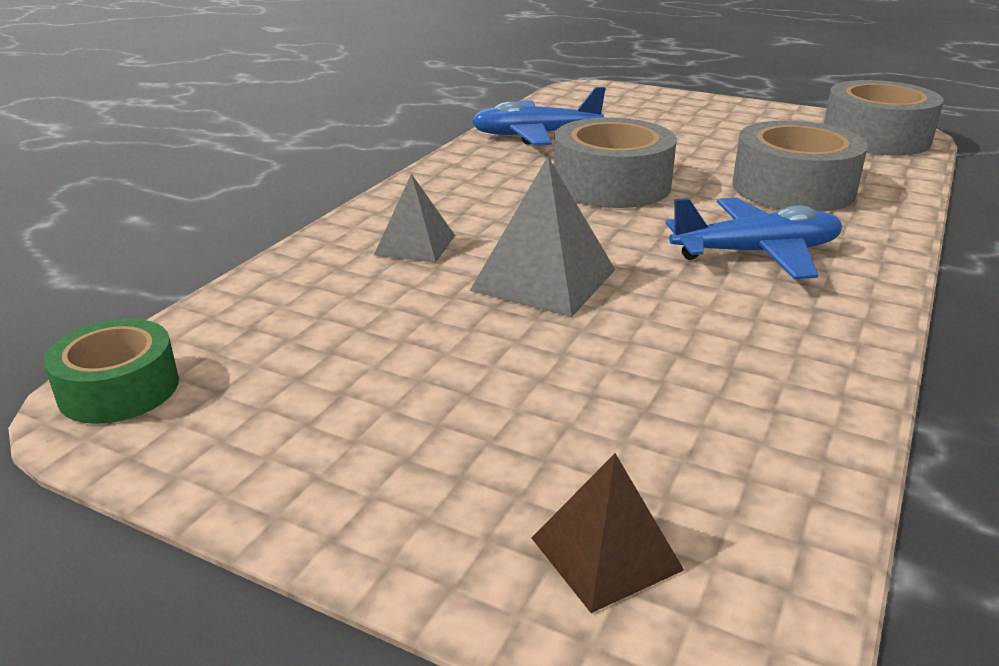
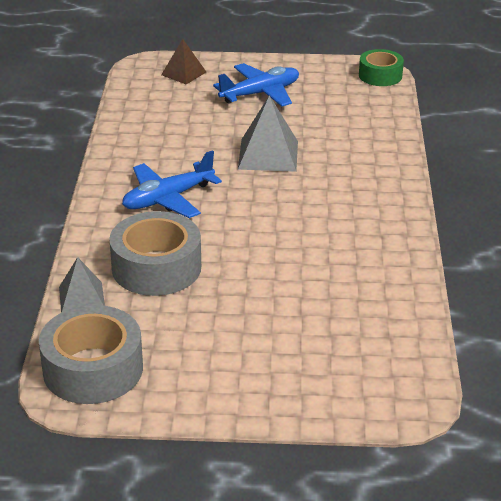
camera: 155 degrees right, 5 degrees up
(415, 245) = (351, 160): grey pyramid -> grey pyramid (81, 297)
(535, 135) = (382, 288): blue plane -> blue plane (260, 93)
(611, 184) = (281, 239): grey tape -> none

